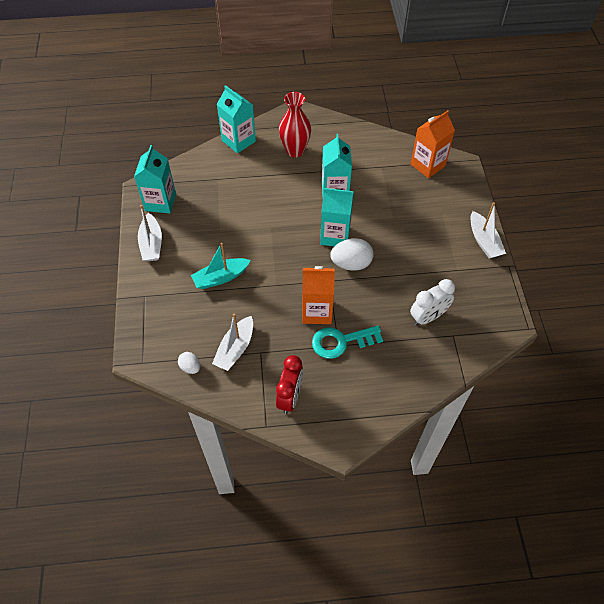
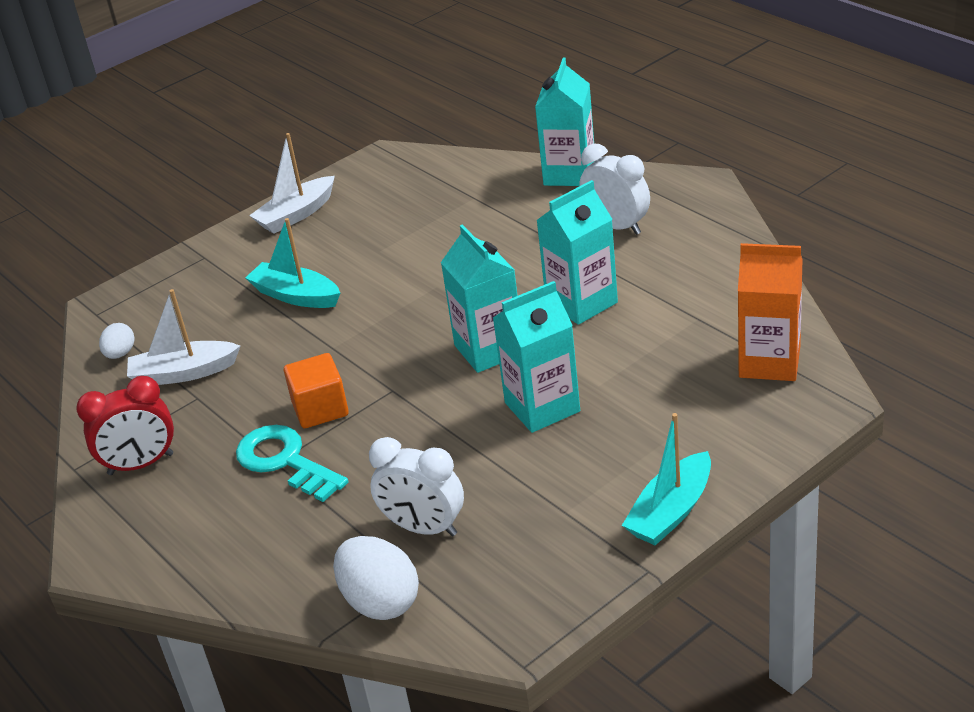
camera: 60 degrees right, 20 degrees down
(160, 202) = (376, 181): turquoise carton -> turquoise carton (542, 407)
(295, 151) = (617, 226): red vase -> white clock
(317, 311) = (320, 409): orange carton -> orange cube
(351, 264) = (449, 393): white egg -> white egg (380, 602)
(484, 241) = (671, 512): white boat -> turquoise boat

